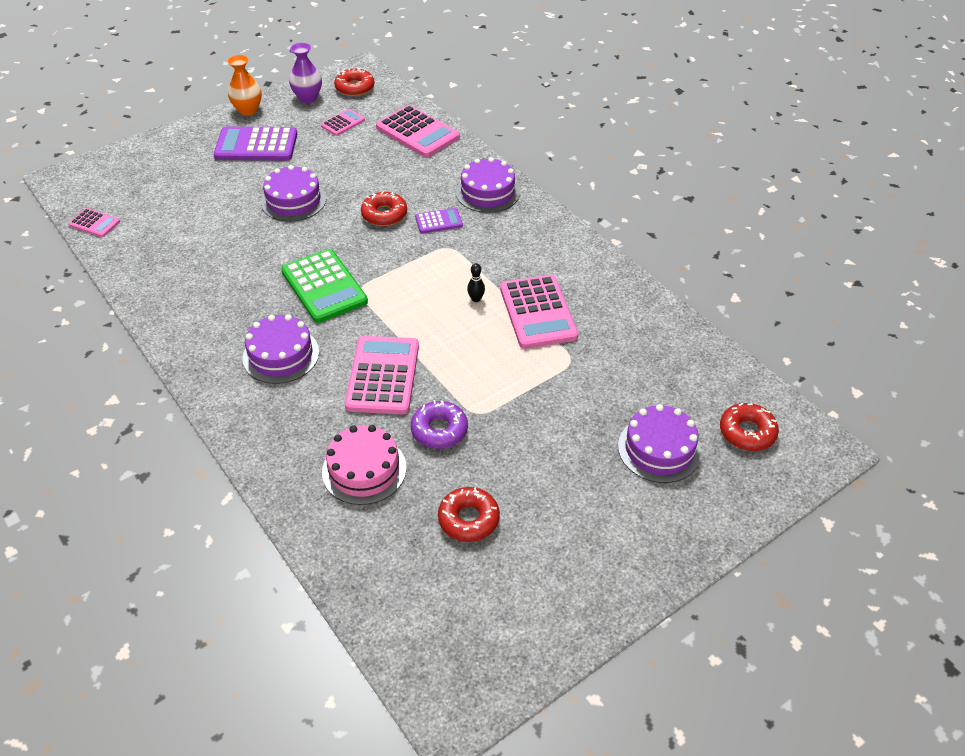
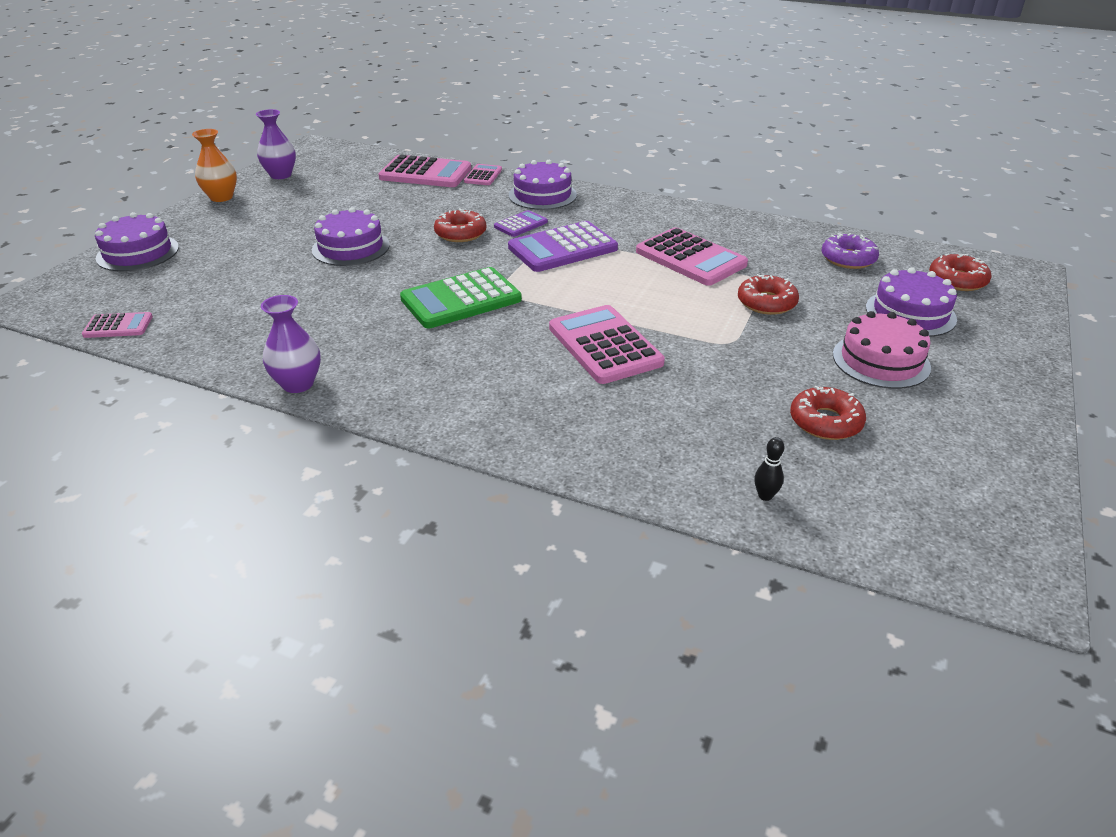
camera: 30 degrees left, 10 degrees down
(158, 323) = (298, 384): none -> purple vase
(256, 145) = (260, 219): purple calculator -> purple calculator (563, 248)
(281, 355) = (477, 364): purple cake -> purple cake (138, 253)
(324, 287) = (461, 299): green calculator -> green calculator turned 120 degrees clockwise
(343, 123) = (340, 183): pink calculator -> pink calculator (483, 175)
(355, 88) = (324, 158): red donut -> red donut (766, 302)
(364, 469) = (678, 423): pink cake -> pink cake (881, 361)
(439, 430) = (711, 366): purple donut -> purple donut (848, 259)
(476, 299) = (623, 265): black bowling pin -> black bowling pin (765, 496)

